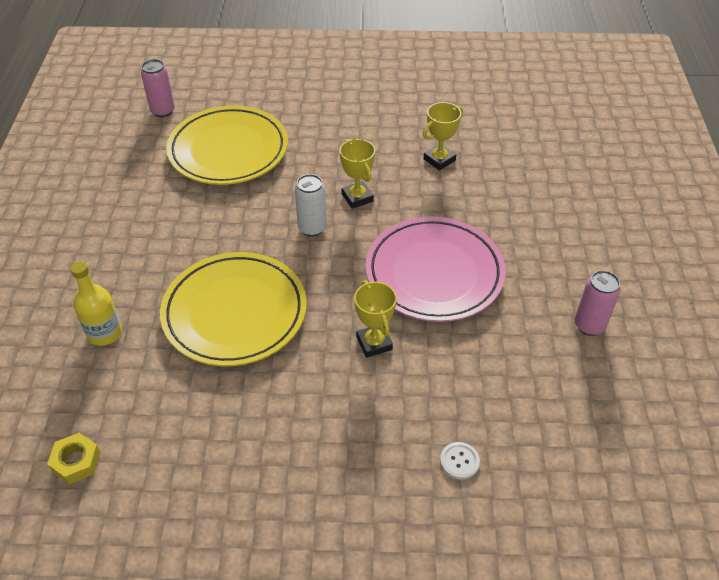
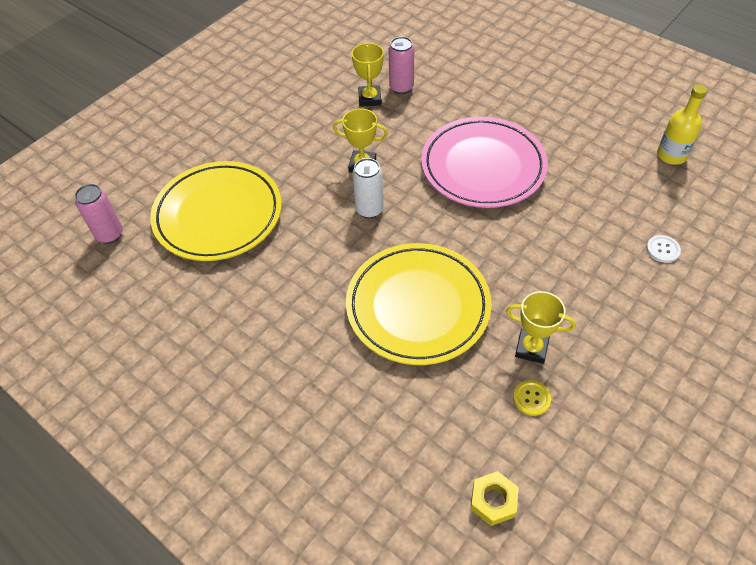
camera: 50 degrees left, 5 degrees up
(105, 333) = (360, 412): yellow bottle -> yellow bottle (671, 155)
(196, 438) = (531, 398): none -> yellow button
(374, 343) = (522, 237): yellow trophy -> yellow trophy (531, 348)
(589, 325) = (597, 119): pink can -> pink can (401, 87)

